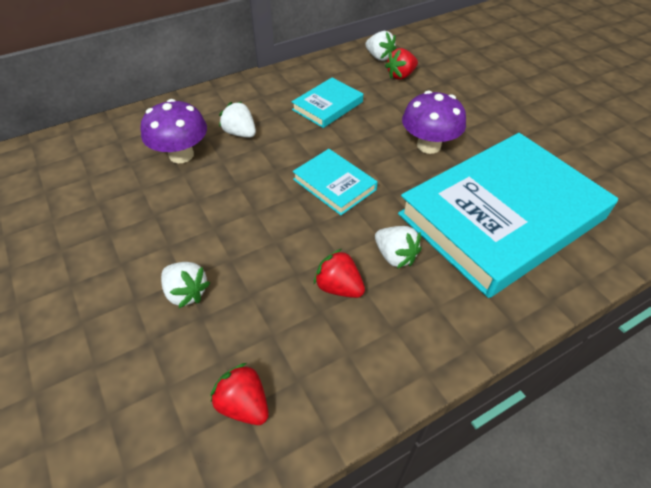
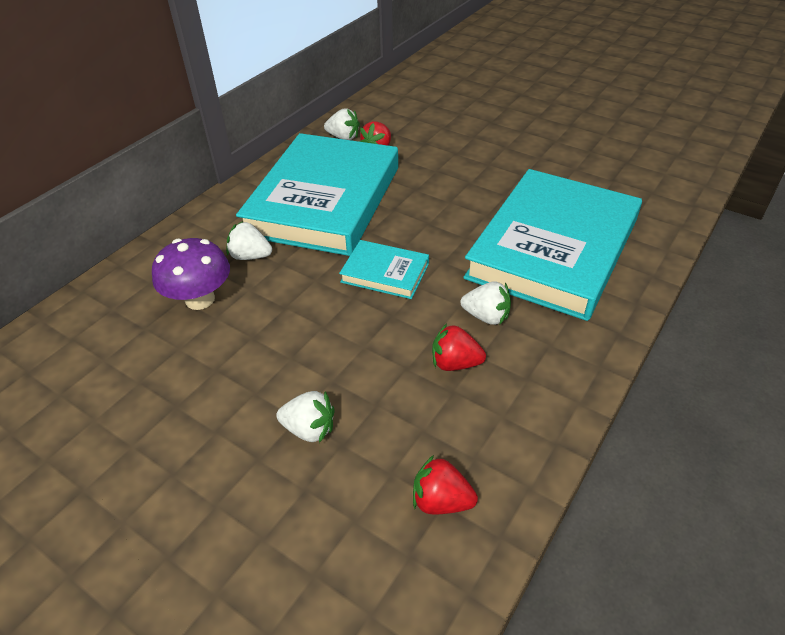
camera: 25 degrees left, 5 degrees down
(327, 106) = (324, 200): turquoise book -> turquoise book, size x2.30
(428, 145) = (449, 207): purple mushroom -> none

